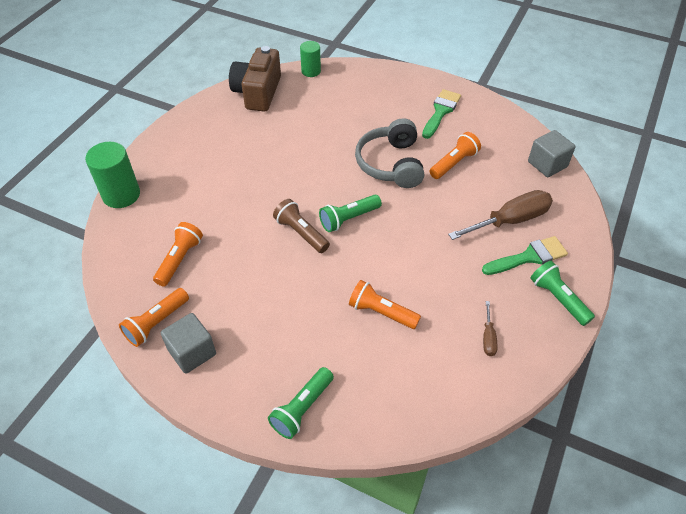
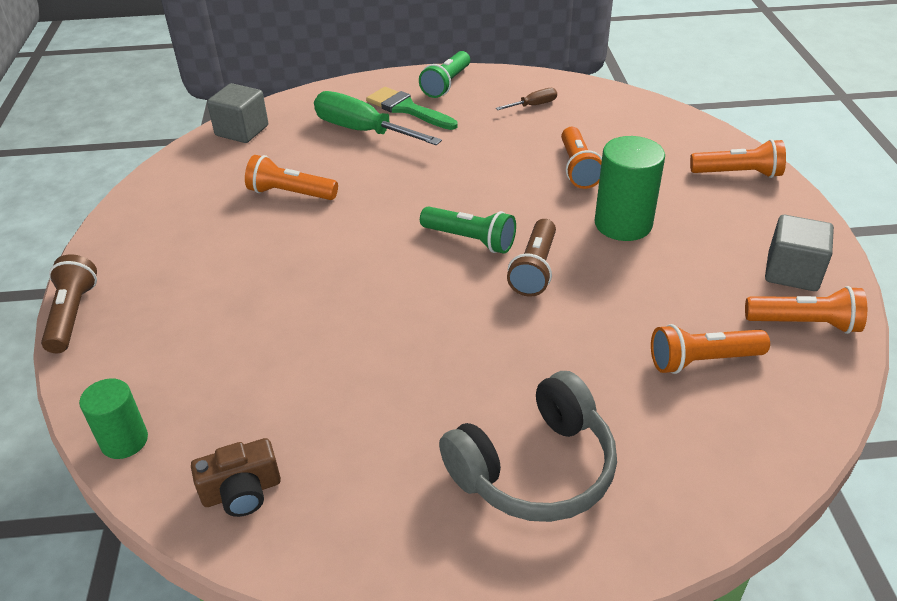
camera: 120 degrees left, 10 degrees down
(121, 195) = (680, 528): green cylinder -> green cylinder (623, 224)
(258, 92) = (242, 491): brown camera -> brown camera, size x0.54
(302, 408) = (738, 173): green flashlight -> orange flashlight
(391, 164) = (332, 243): grey headphones -> grey headphones (534, 468)
(402, 71) = (72, 315): none -> brown flashlight
(441, 112) = (176, 238): green brush -> none
(510, 220) = (362, 131): brown screwdriver -> green screwdriver

